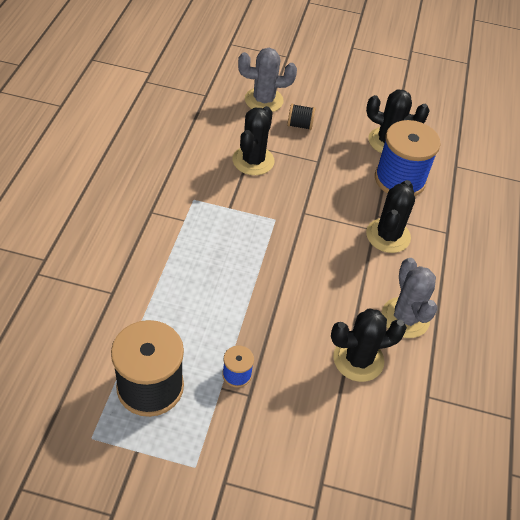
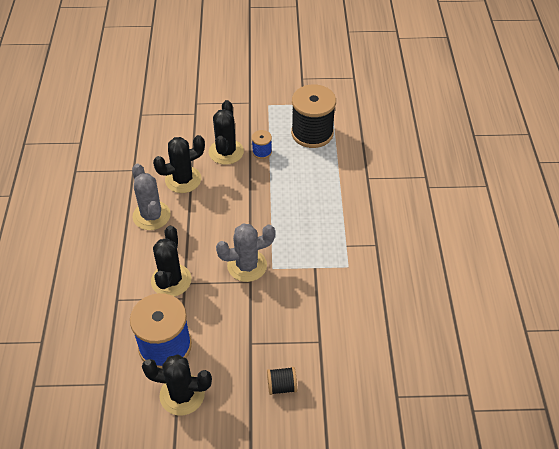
camera: 170 degrees right, 0 degrees up
(253, 160) = (313, 323): black cactus -> black cactus (226, 152)
(264, 100) = (332, 411): grey cactus -> grey cactus (247, 265)

